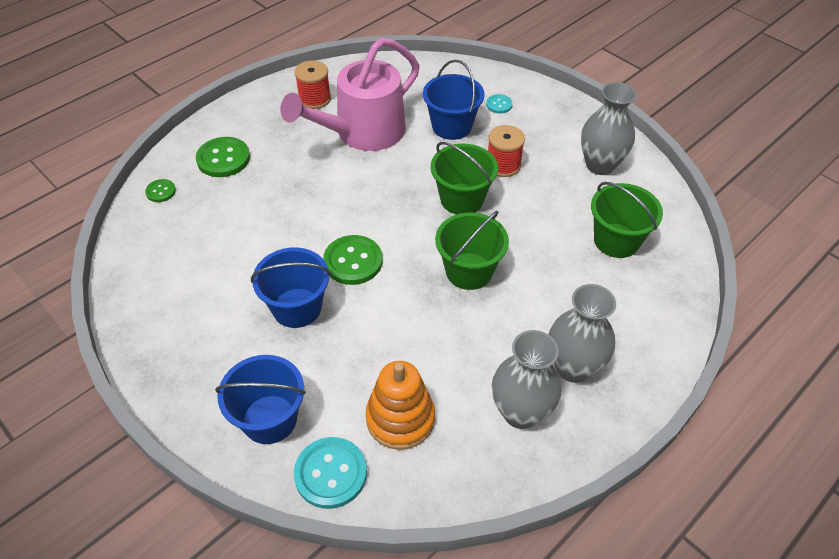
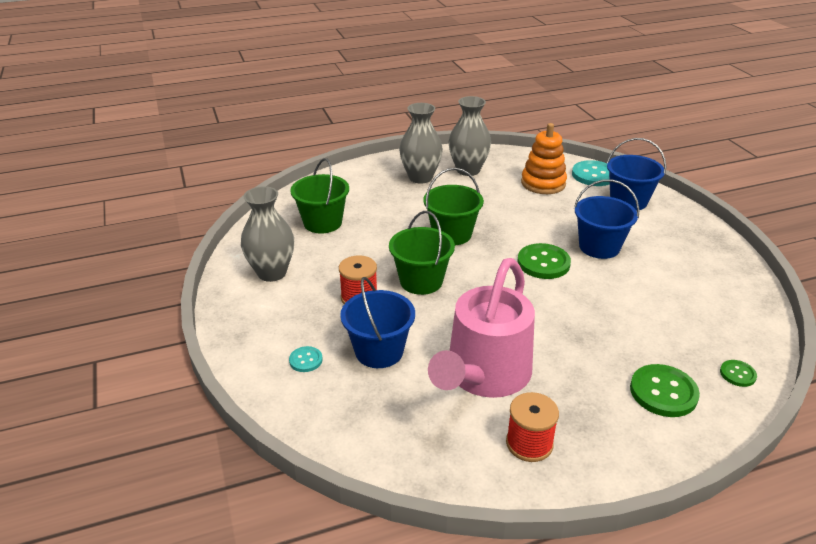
camera: 155 degrees left, 15 degrees down
(363, 132) = (484, 375): pink watering can -> pink watering can turned 135 degrees clockwise

